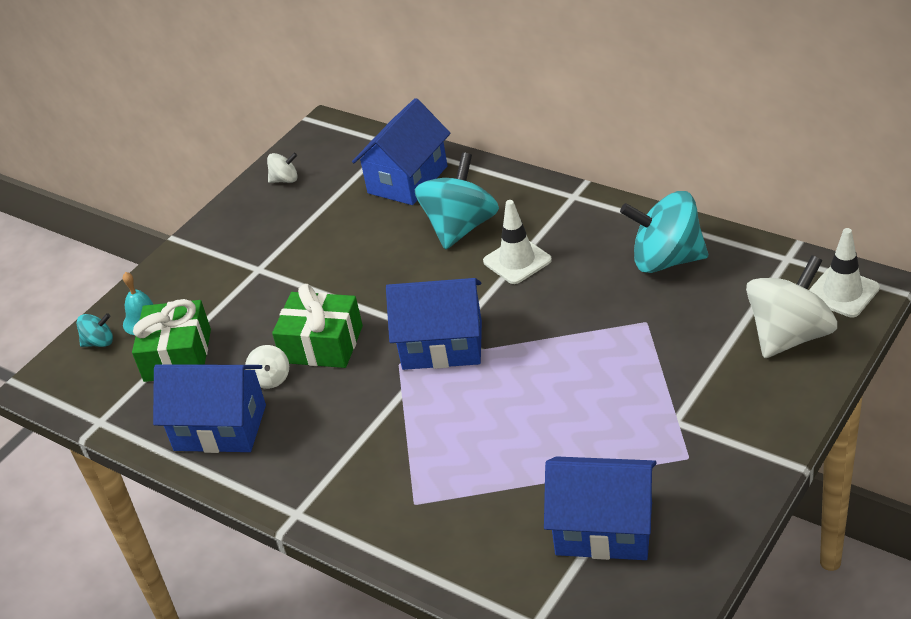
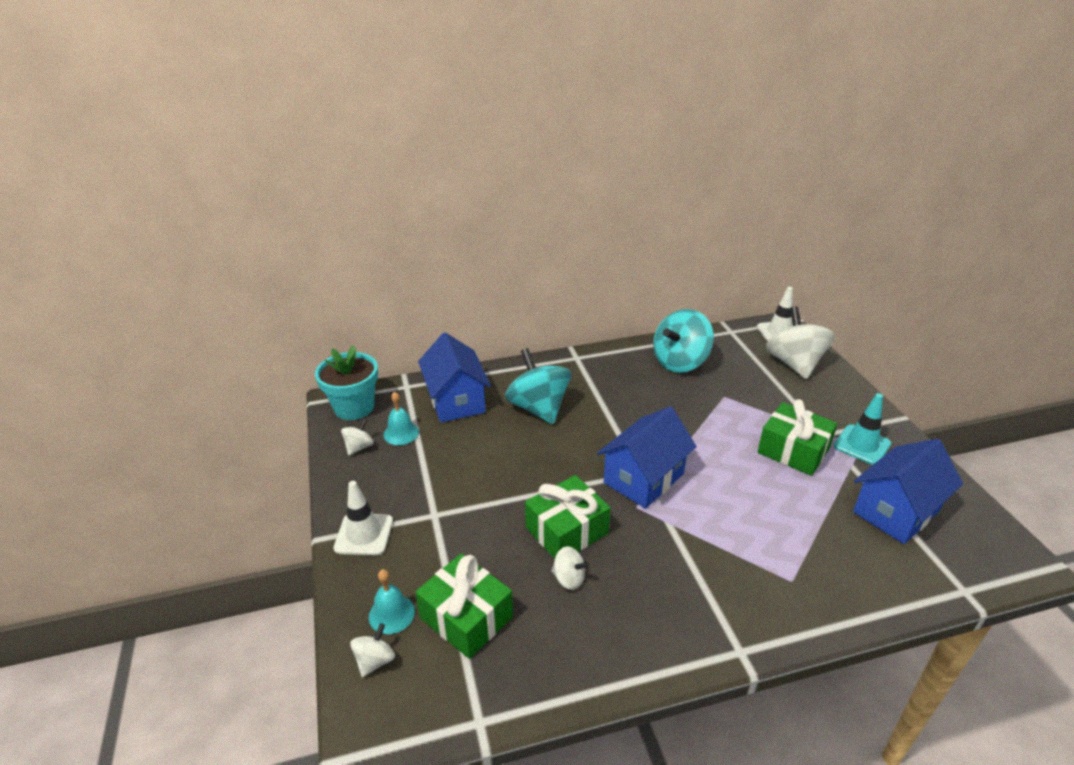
camera: 55 degrees left, 5 degrees down
(99, 342) = (375, 660): turquoise spinning top -> white spinning top
(220, 428) = (589, 641): blue house -> none
(327, 140) = (354, 407): none -> turquoise flower pot
(327, 185) = (401, 433): none -> turquoise bell
(517, 261) = (604, 406): white traffic cone -> white traffic cone (364, 534)
(614, 414) = (793, 450): none -> green gift
(693, 457) = (862, 445): none -> turquoise traffic cone

